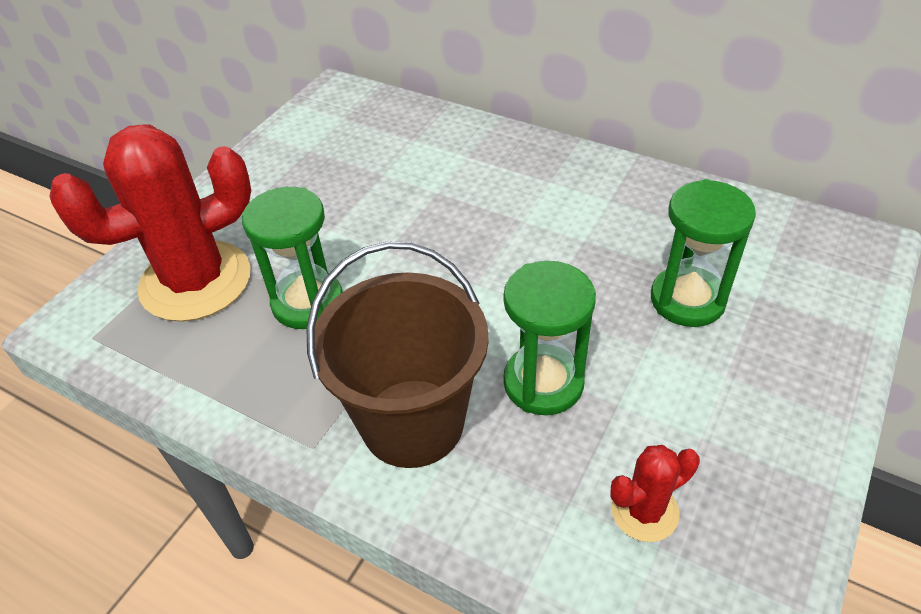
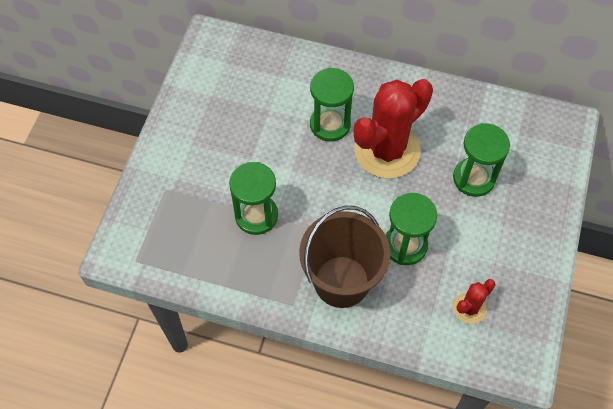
camera: 15 degrees left, 15 degrees up
(196, 281) = (181, 211): red cactus -> red cactus (387, 150)
(467, 201) = (330, 124): none -> green hourglass

